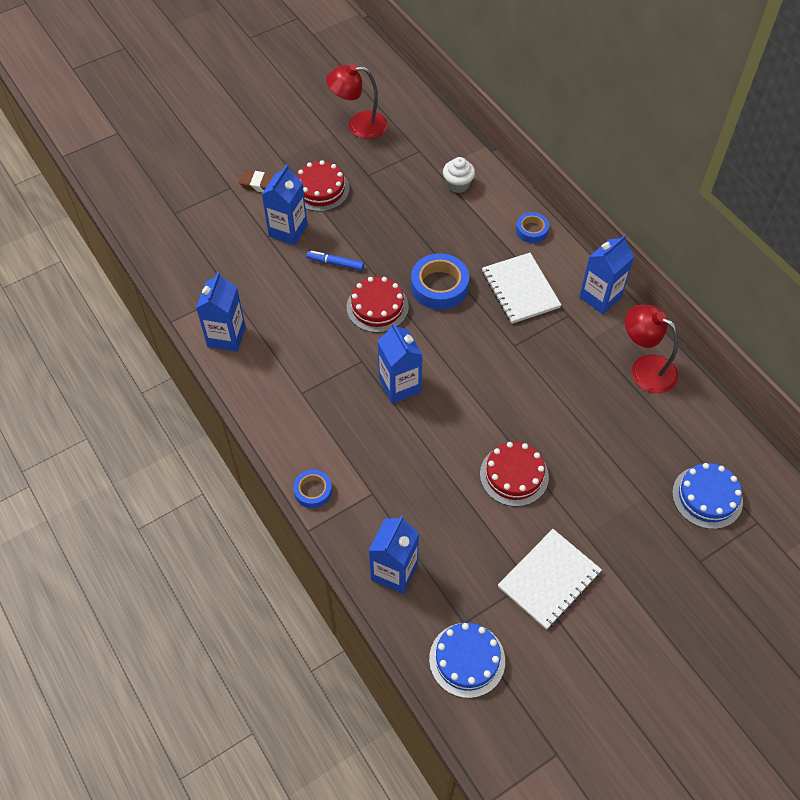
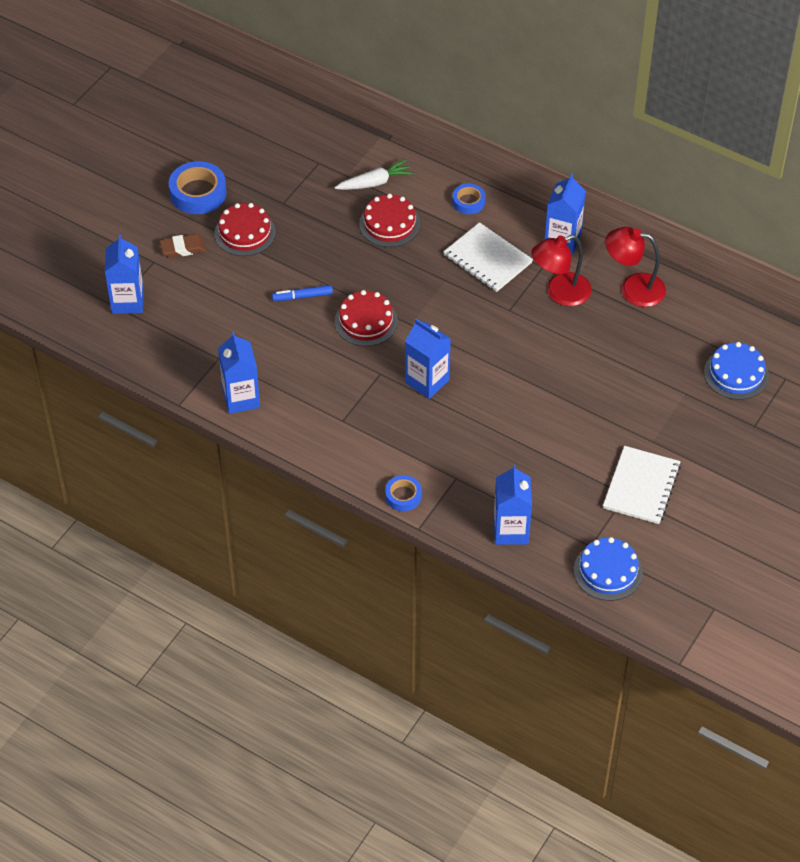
camera: 25 degrees left, 5 degrees down
(288, 230) = (237, 282): blue carton -> blue carton (127, 301)
(359, 125) = (244, 157): red lamp -> red lamp (560, 293)
(439, 286) = (412, 282): blue tape -> blue tape (198, 193)
(458, 184) = (375, 182): white cupcake -> white carrot
(514, 475) = (568, 417): red cake -> red cake (389, 224)

